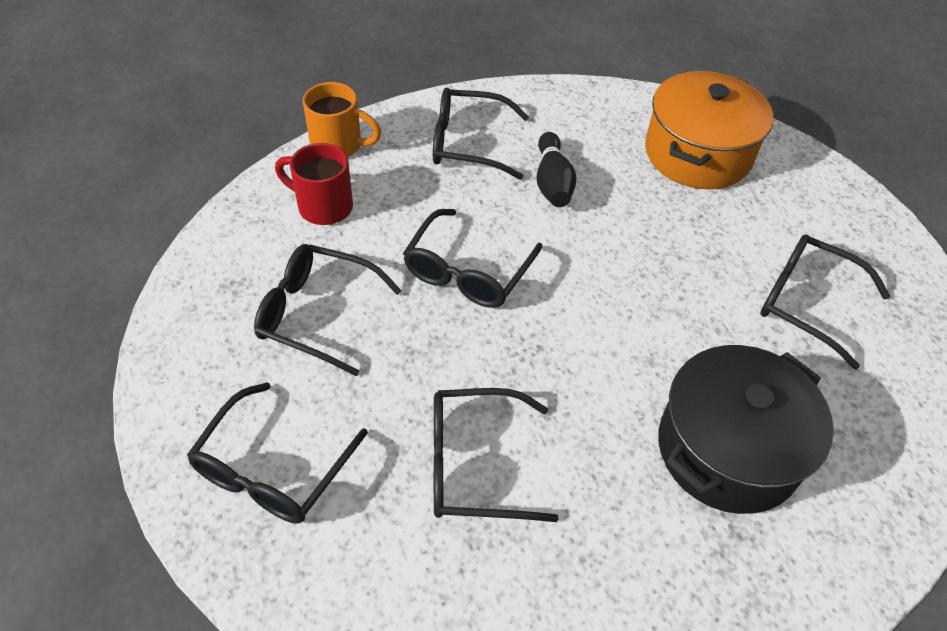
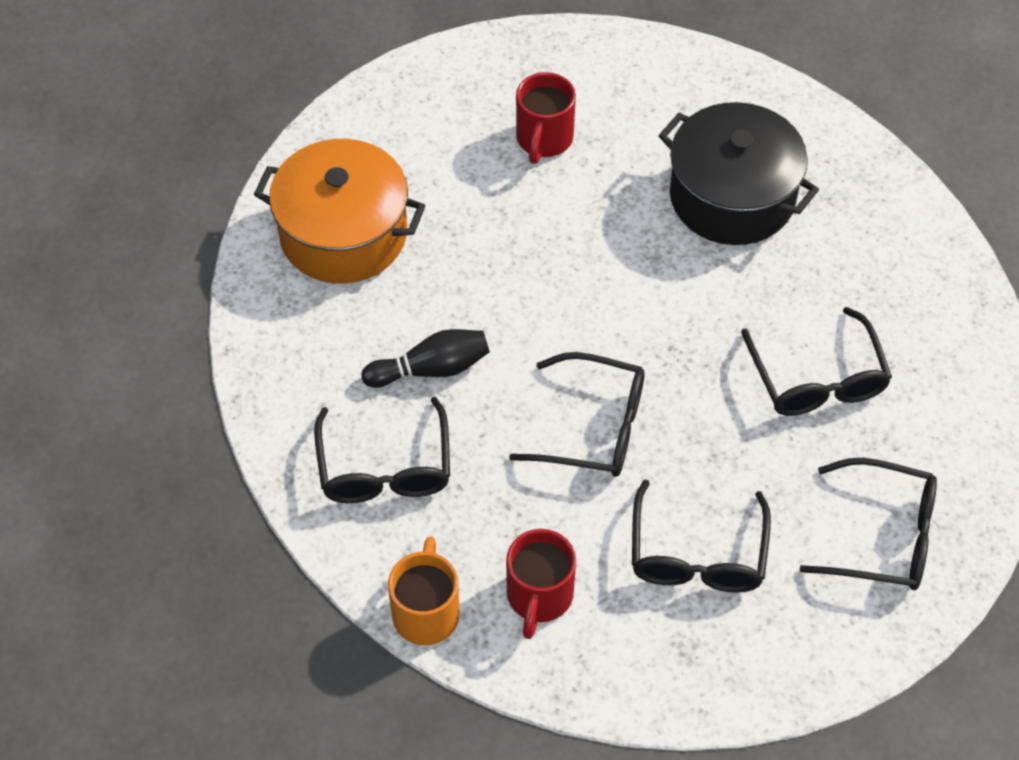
camera: 100 degrees left, 5 degrees up
(806, 303) = (544, 140): black glasses -> red mug

